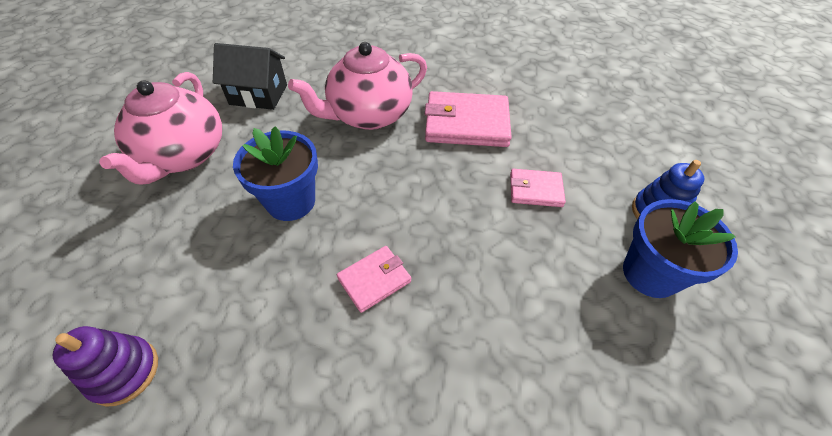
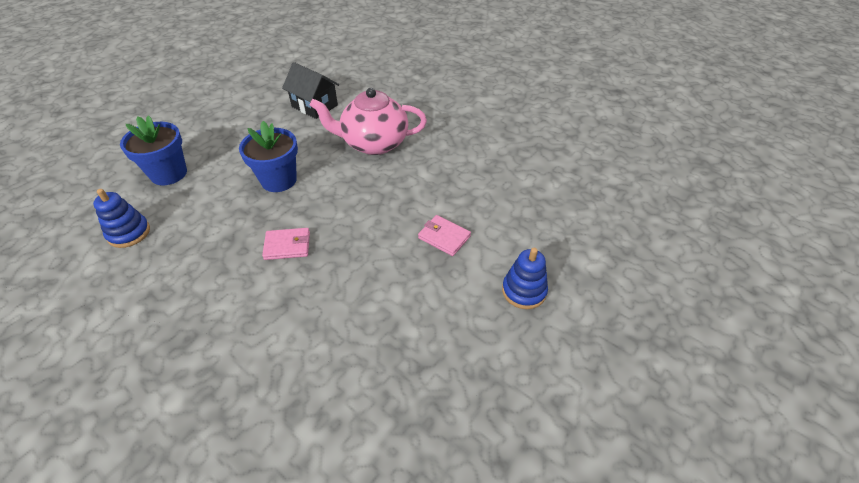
camera: 30 degrees right, 5 degrees down
(124, 372) = (129, 233): purple stacking toy -> blue stacking toy
(183, 155) = (242, 129): pink teapot -> none
(466, 123) = (438, 173): pink wallet -> none
(650, 273) = (473, 326): blue flower pot -> blue flower pot (169, 174)

